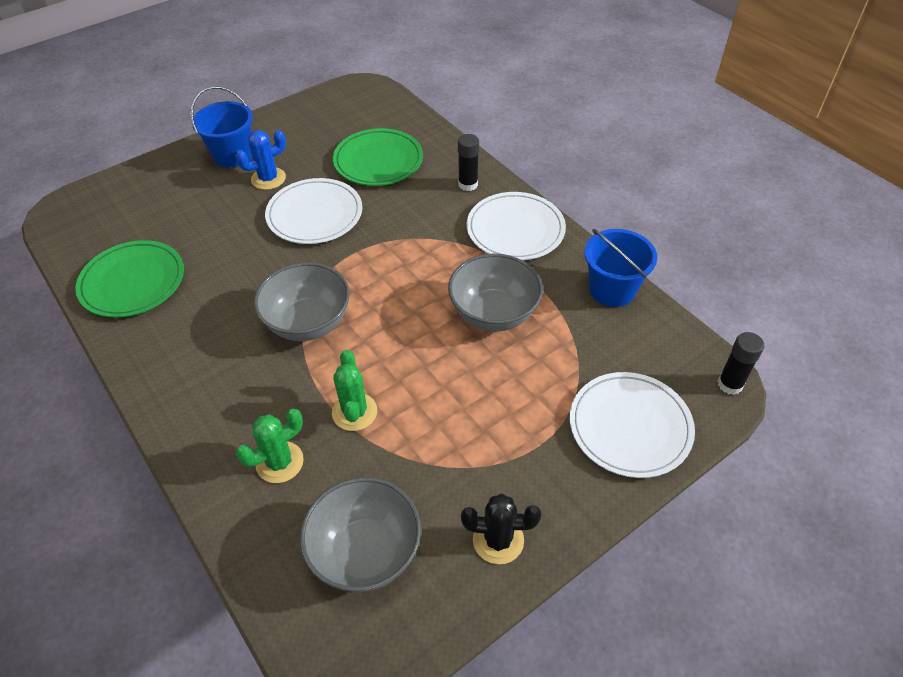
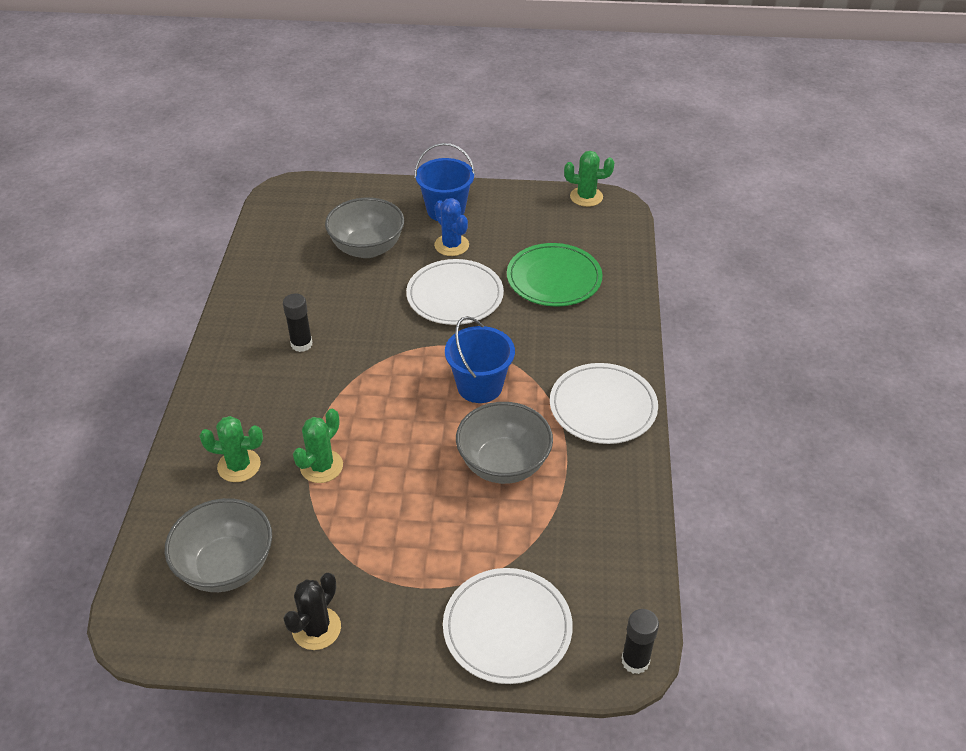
camera: 40 degrees right, 5 degrees down
(132, 282) = (279, 272): green plate -> none
(268, 179) = (451, 245): blue cactus -> blue cactus turned 45 degrees clockwise
(308, 323) = (360, 379): grey bowl -> grey bowl (367, 248)
(336, 91) = (586, 197): none -> green cactus
(468, 184) = (607, 343): black glue stick -> black glue stick (301, 344)
(498, 540) = (316, 628): black cactus -> black cactus turned 75 degrees clockwise
(612, 290) = (627, 512): blue bucket -> blue bucket (479, 386)

